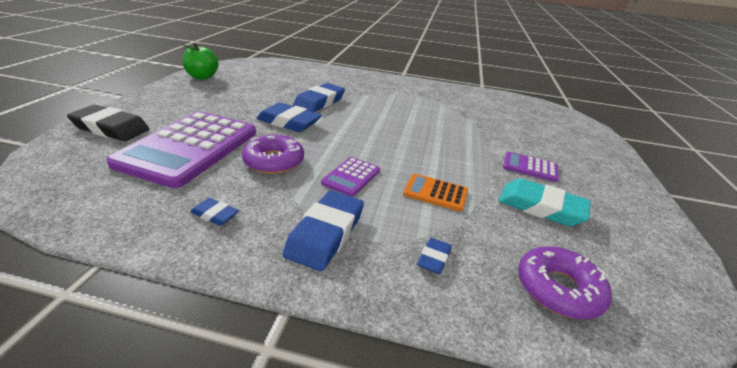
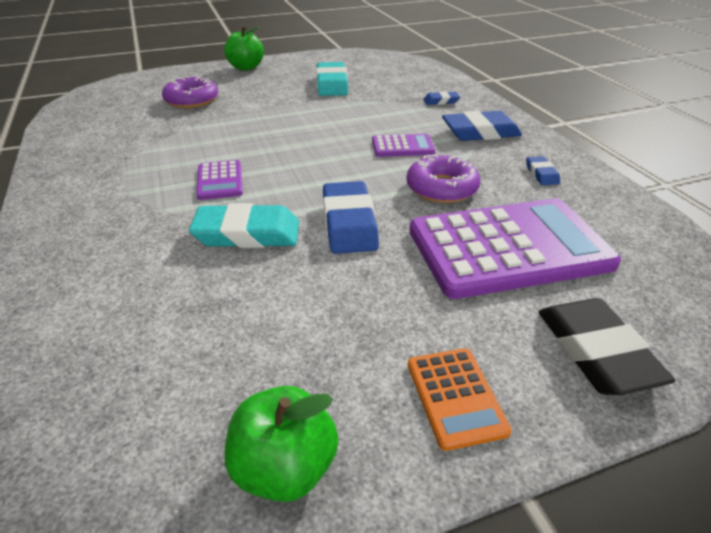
camera: 120 degrees left, 5 degrees up
(319, 102) = (247, 233): blue eraser -> turquoise eraser
(435, 193) = (370, 114): orange calculator -> orange calculator (455, 397)
(530, 167) = (270, 92): purple calculator -> purple calculator (220, 181)
(558, 289) = (410, 75): purple donut -> purple donut (191, 100)
(619, 179) = (246, 67): none -> green apple

